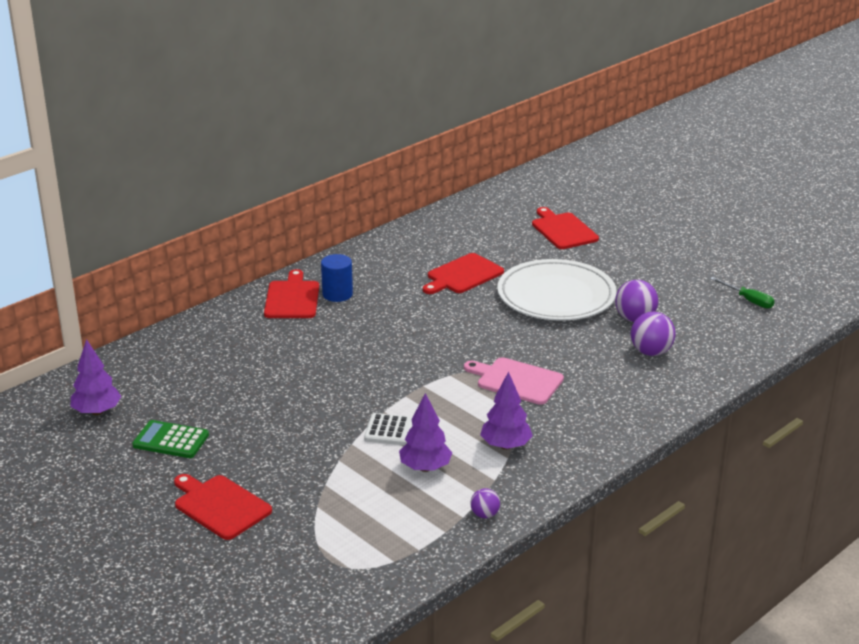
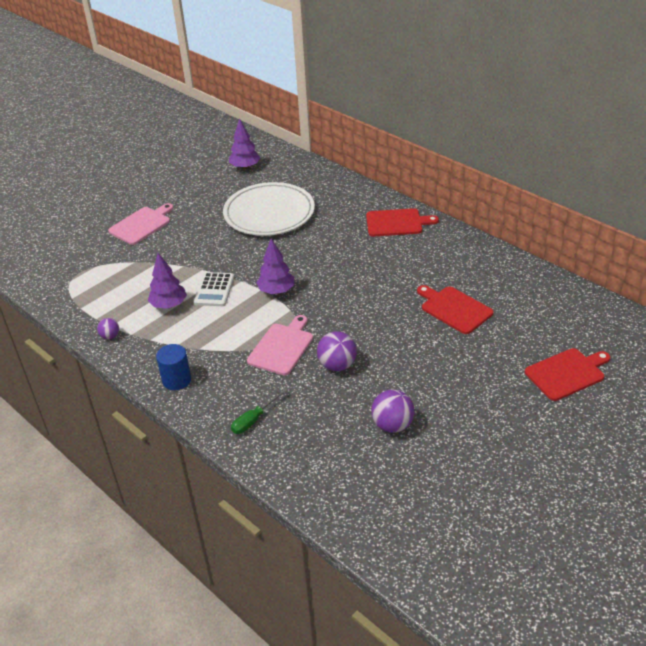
camera: 90 degrees right, 10 degrees up
(171, 440) = (212, 197): green calculator -> none
(220, 506) = (141, 225): red cutting board -> pink cutting board
(337, 294) = (407, 243): blue cylinder -> blue cylinder (176, 380)
(506, 446) = (191, 344): purple tree -> purple tree (276, 291)
(556, 296) = (428, 369): white plate -> white plate (269, 213)
(651, 352) = (332, 435): purple ball -> purple ball (337, 365)
(748, 300) = (446, 523): green screwdriver -> green screwdriver (254, 419)

